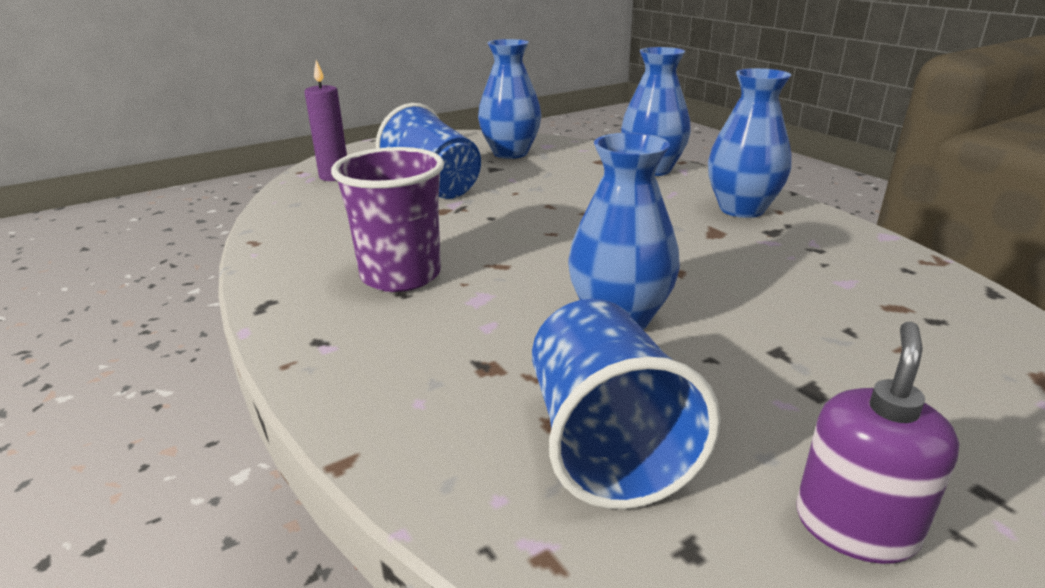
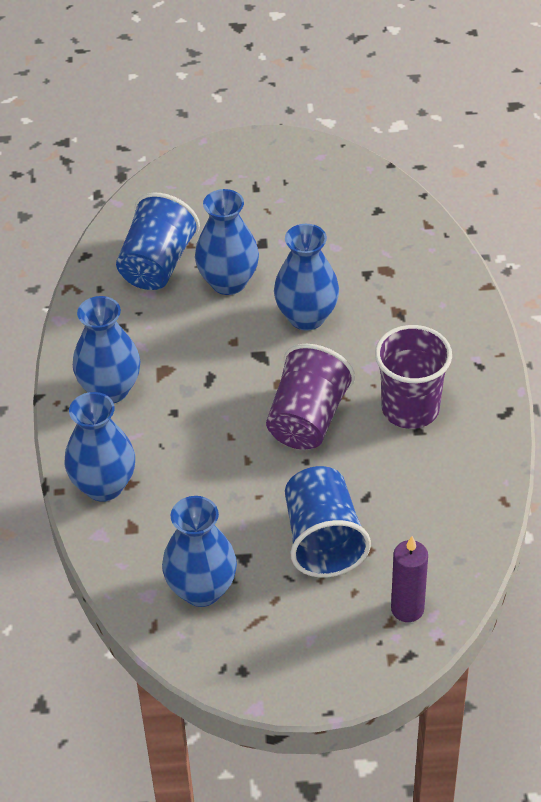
camera: 150 degrees left, 20 degrees up
(518, 240) = (307, 419): none -> purple cup
(606, 443) = (374, 254): blue cup -> blue cup (157, 264)
(776, 323) = (228, 282): none -> blue vase
(855, 526) = (315, 196): purple soap dispenser -> none

